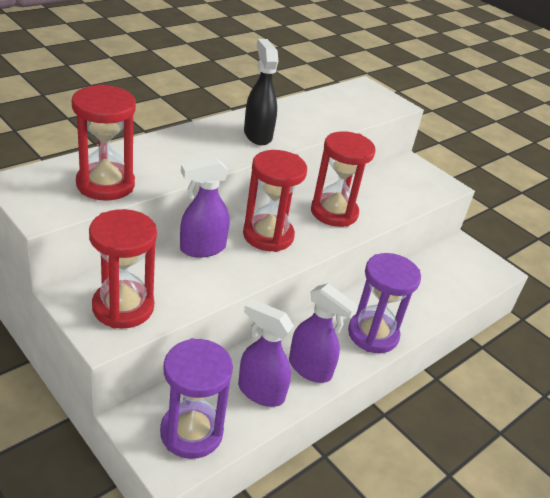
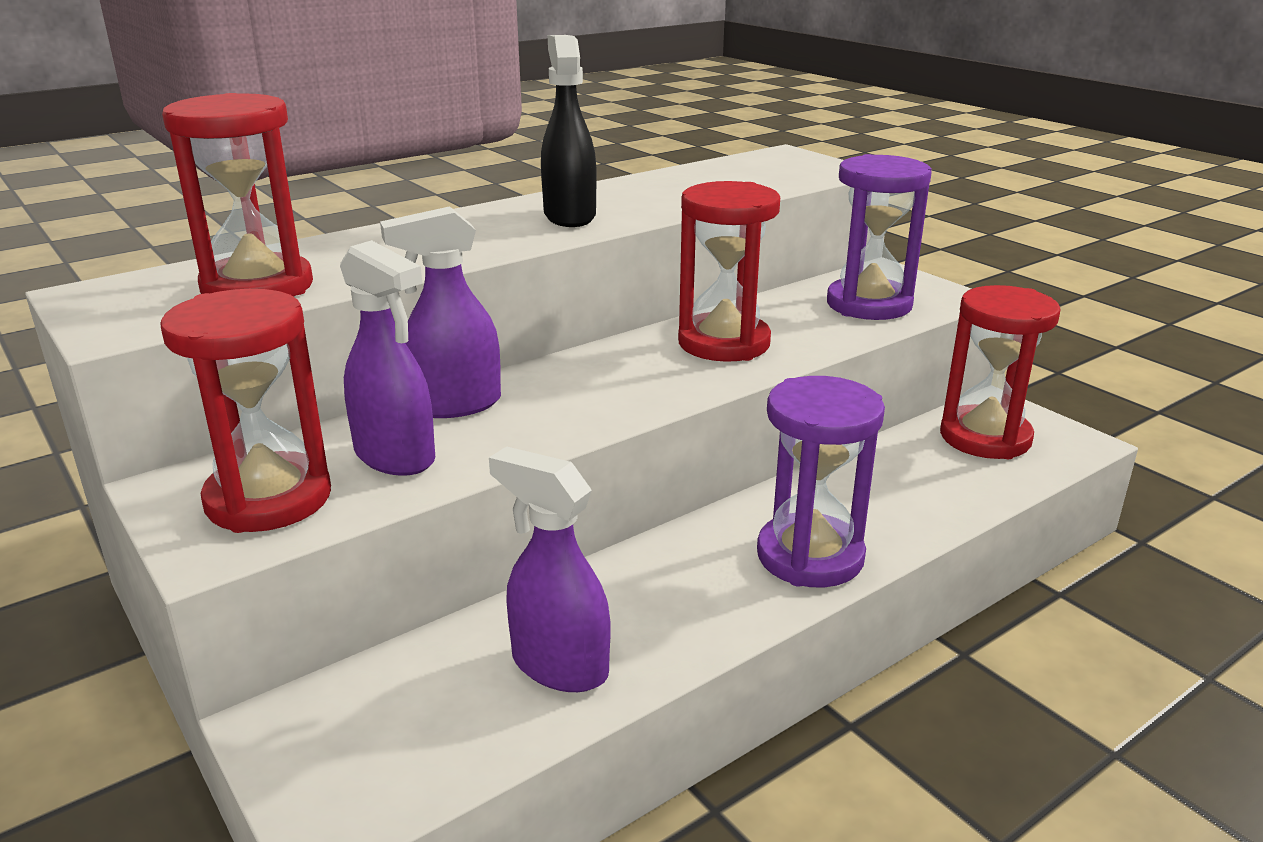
camera: 10 degrees right, 10 degrees down
(191, 432) = (395, 746): purple hourglass -> purple hourglass (869, 304)
(268, 235) = (588, 381): red hourglass -> red hourglass (985, 437)
(310, 369) = (671, 620): purple spray bottle -> purple spray bottle (395, 457)

